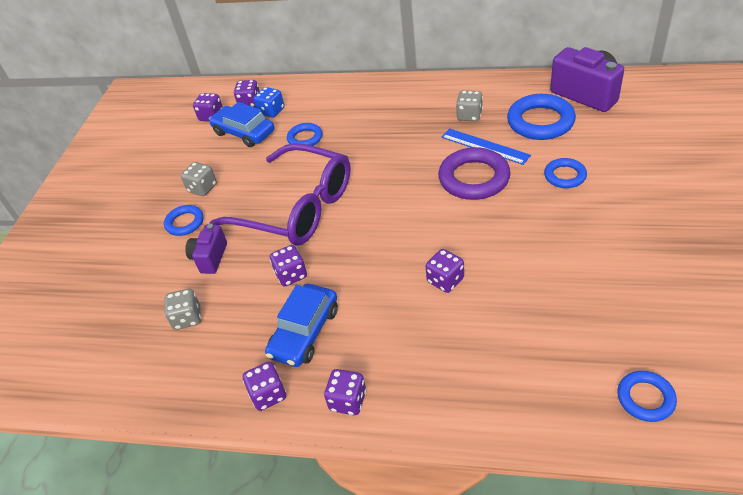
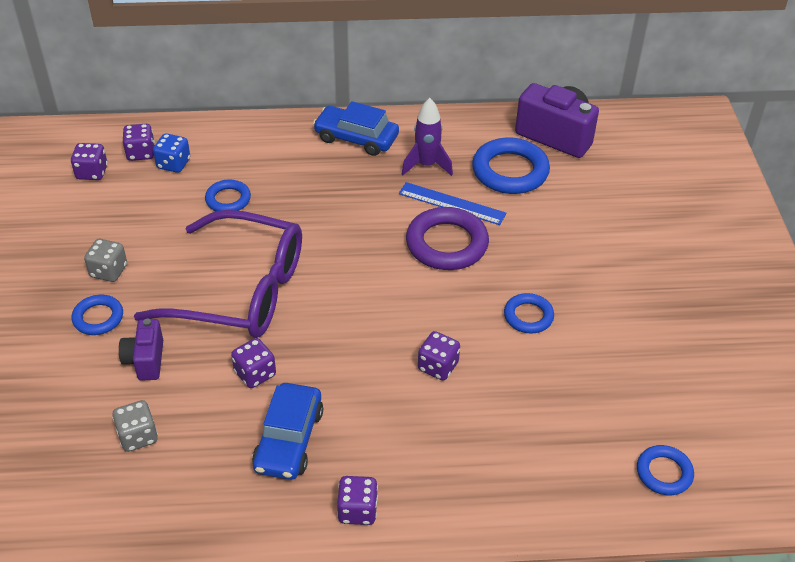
camera: 20 degrees left, 0 degrees up
(244, 133) = (144, 194): blue car -> blue car (356, 138)
(268, 394) = (264, 514): purple dice -> none
(469, 116) = (426, 165): grey dice -> purple rocket
(565, 176) = (548, 237): blue ring -> blue ring (528, 316)

